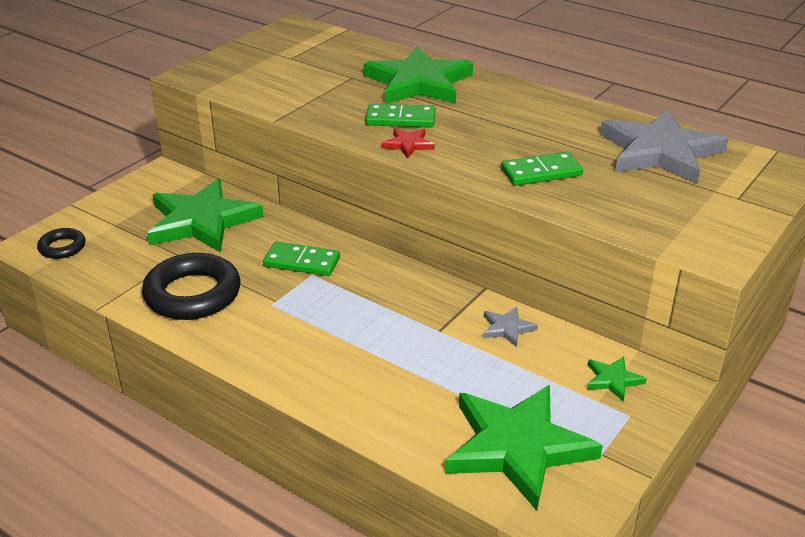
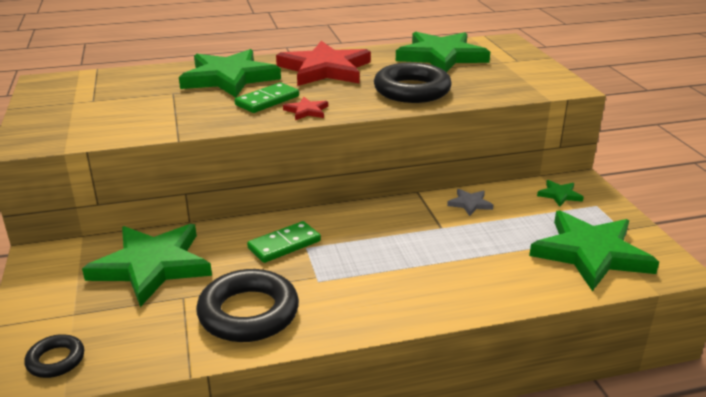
camera: 50 degrees left, 5 degrees down
(513, 112) = (325, 69): none -> red star
(541, 172) = (412, 90): green domino -> black ring
(660, 152) = (441, 56): grey star -> green star

